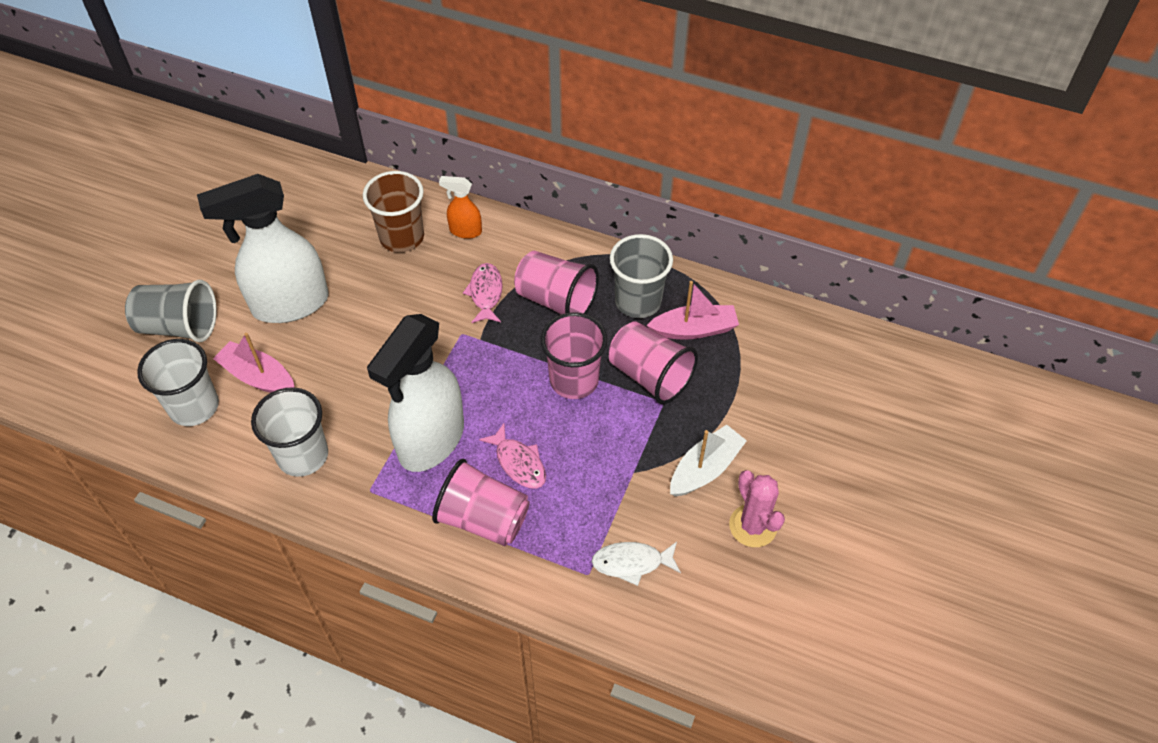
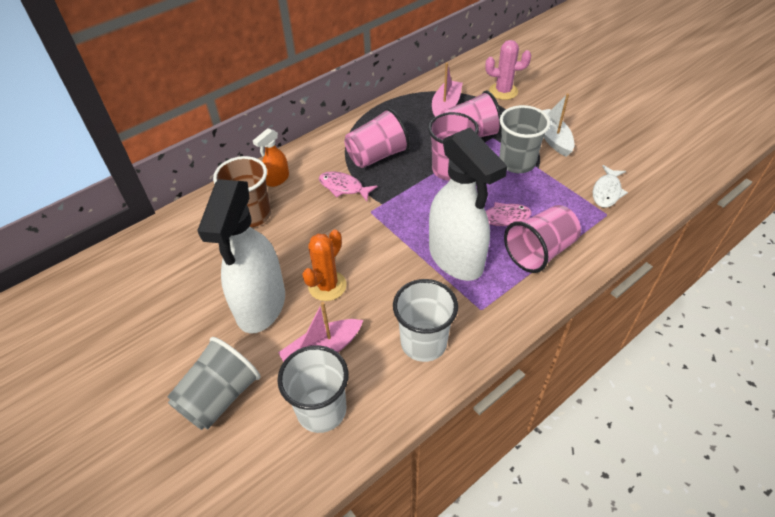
camera: 60 degrees left, 5 degrees down
(338, 344) = (327, 286): none -> orange cactus
(638, 301) = (406, 121): grey cup -> grey cup (517, 163)
(753, 526) = (602, 134): pink cactus -> pink cactus (503, 91)

